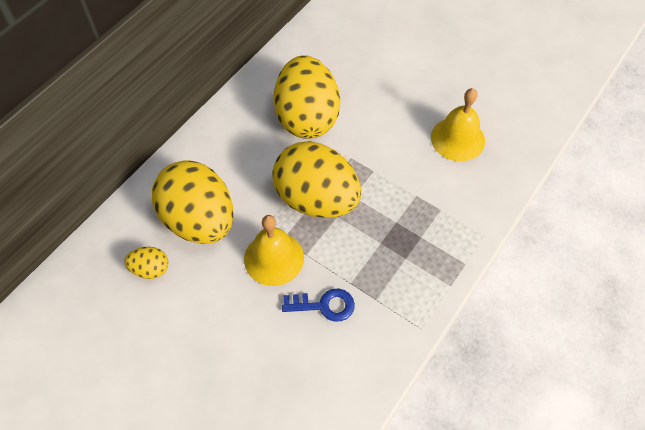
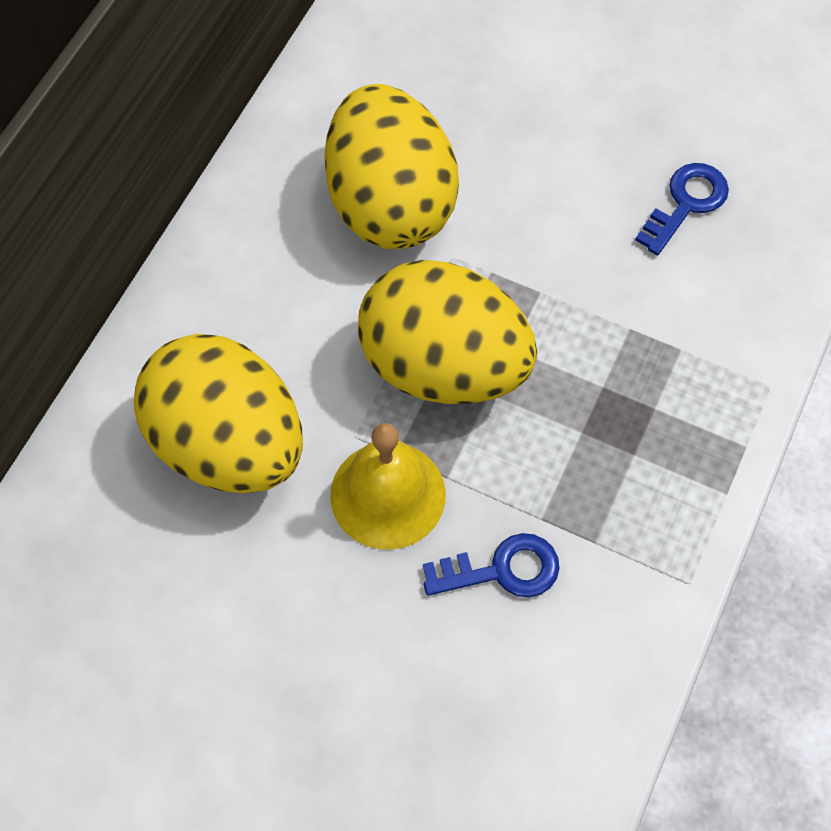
camera: 10 degrees left, 5 degrees up
(150, 269) = (156, 555): yellow egg -> none
(457, 139) = (686, 203): yellow bell -> blue key

